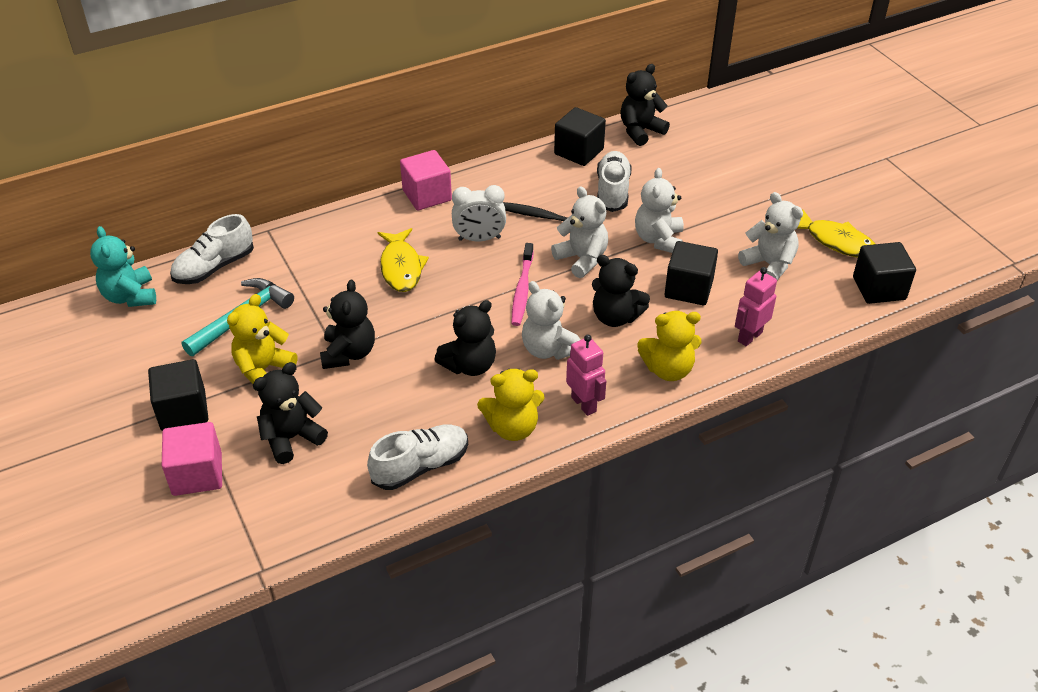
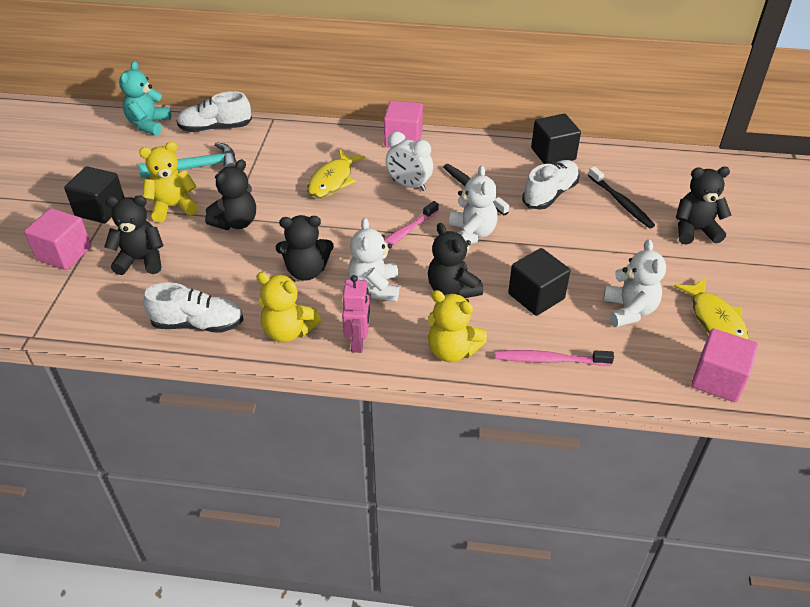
camera: 35 degrees right, 0 degrees up
(640, 131) = (622, 158): black teddy bear -> black teddy bear (694, 230)
(658, 239) = (550, 247): white teddy bear -> none
(677, 173) = (621, 202): none -> black toothbrush
(749, 336) = (549, 360): pink robot -> pink toothbrush
(879, 288) = (717, 380): black cube -> pink cube

